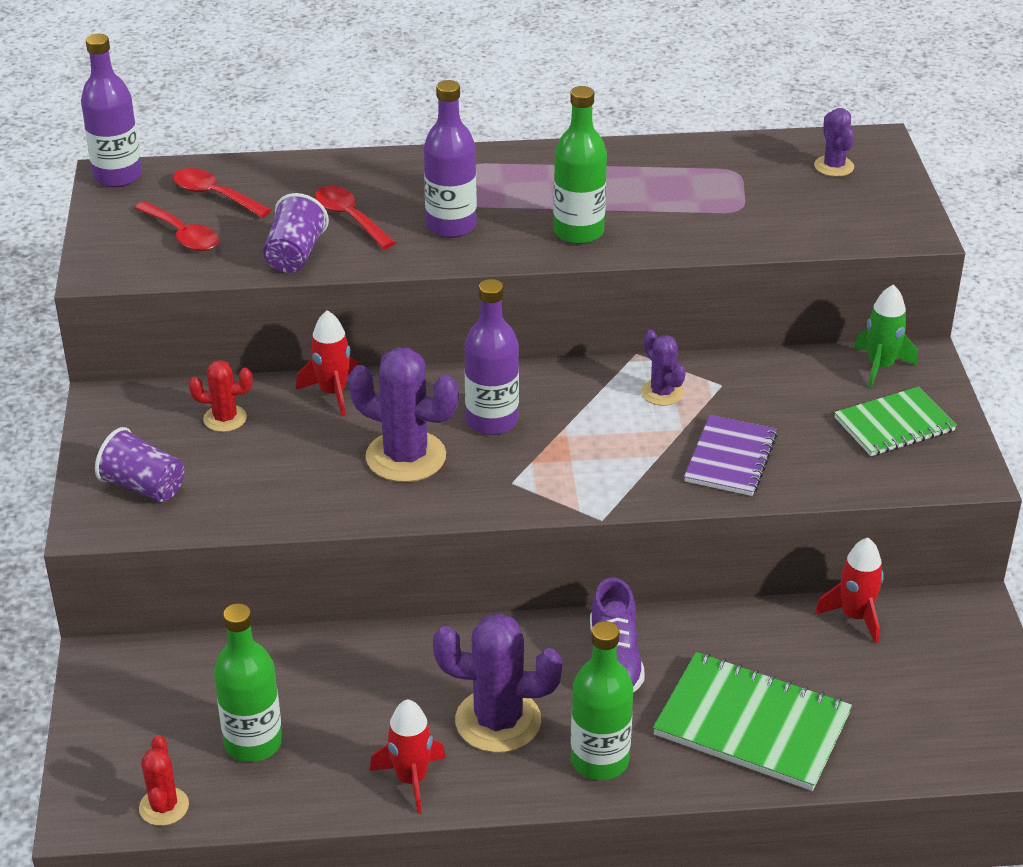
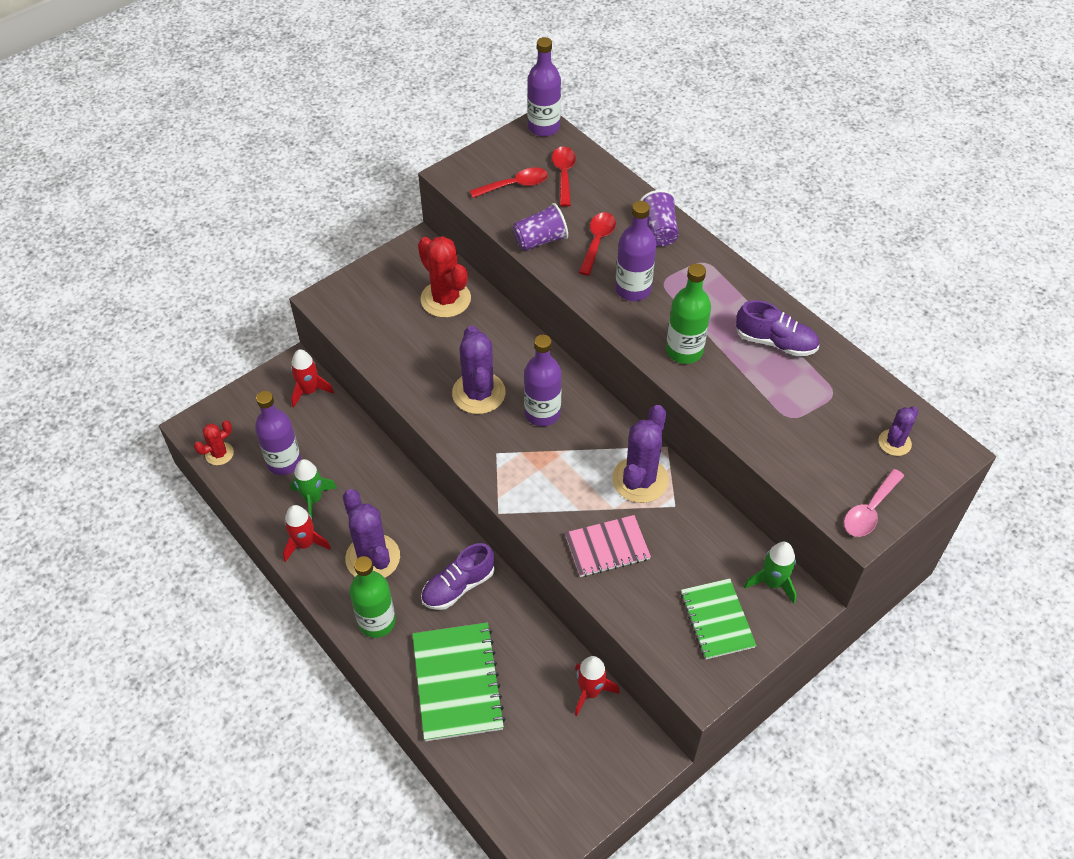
camera: 55 degrees right, 15 degrees up
(143, 486) = (367, 302): purple cup -> purple cup (658, 231)
(182, 235) = (515, 185): red spoon -> red spoon turned 120 degrees counterclockwise
(225, 418) = (445, 299): red cactus -> red cactus, size x1.82
(253, 743) = (284, 462): green bottle -> purple bottle
(333, 393) = (505, 330): red rocket -> red rocket (309, 391)
(346, 739) = (313, 499): none -> green rocket
(632, 173) = (775, 342): none -> purple shoe
(662, 393) = (640, 480): purple cactus -> purple cactus, size x1.82
(730, 458) = (607, 547): purple notebook -> pink notebook
(894, 424) = (717, 620): green notebook -> green notebook turned 45 degrees clockwise
(901, 217) = (869, 510): none -> pink spoon

